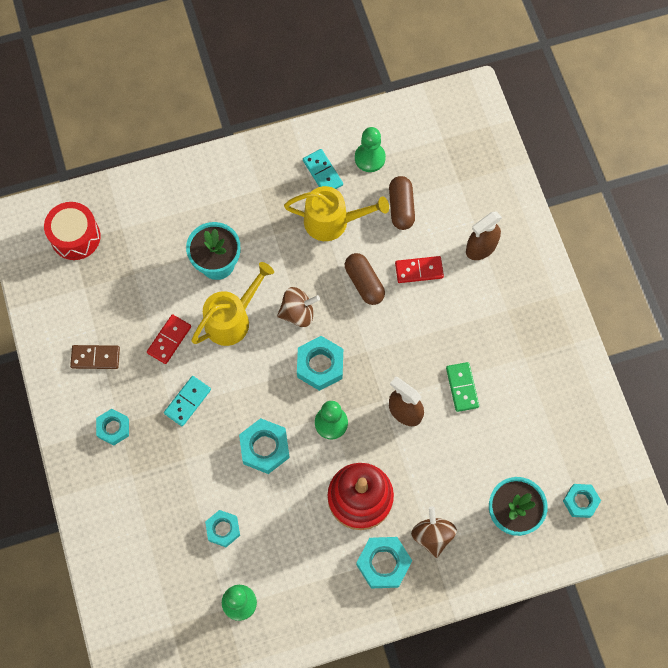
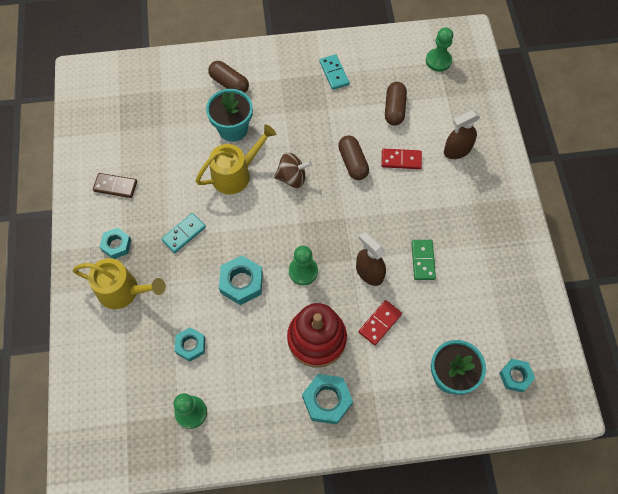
camera: 10 degrees right, 5 degrees down
(75, 237) = (122, 91): red drum -> none
(169, 340) = (180, 182): red domino -> red domino (380, 323)
(201, 206) = (229, 83): none -> brown capsule
(320, 365) = (302, 222): turquoise nut -> none
(333, 221) = (335, 111): yellow watering can -> yellow watering can (124, 291)
(370, 158) = (375, 68): green pawn -> green pawn (438, 61)
(432, 535) = (375, 383): brown spinning top -> none

